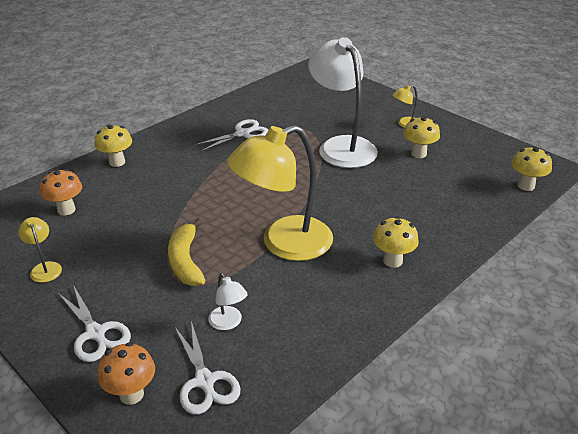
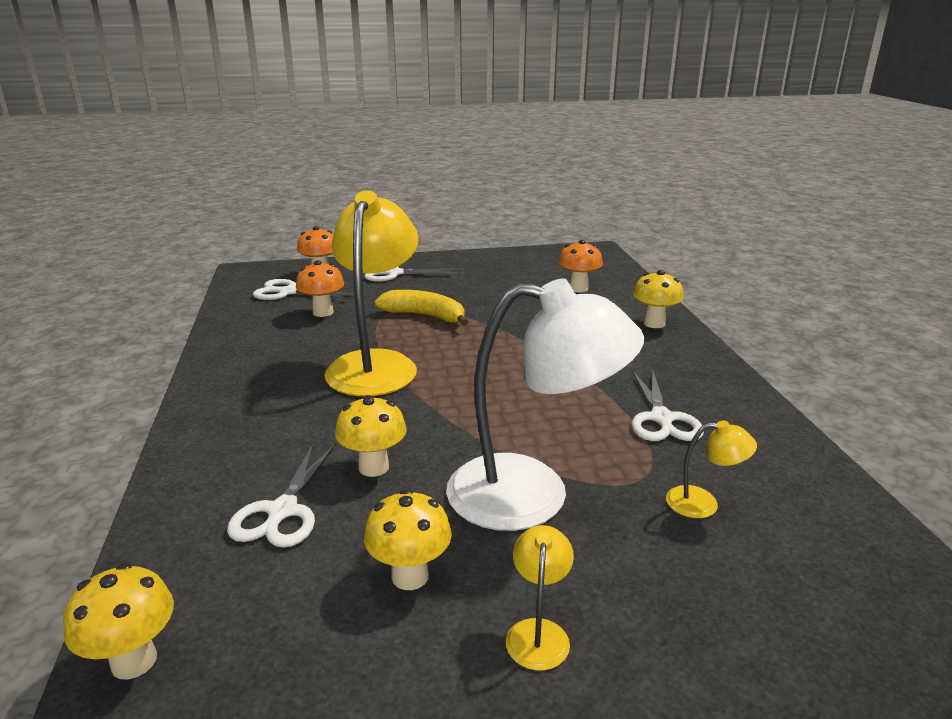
camera: 125 degrees right, 10 degrees down
(45, 268) = (497, 271): yellow lamp -> yellow lamp (703, 503)
(228, 323) = (323, 312): white lamp -> orange mushroom
(393, 261) = (246, 412): yellow mushroom -> yellow mushroom (373, 467)
(434, 198) = (282, 511): none -> white scissors

